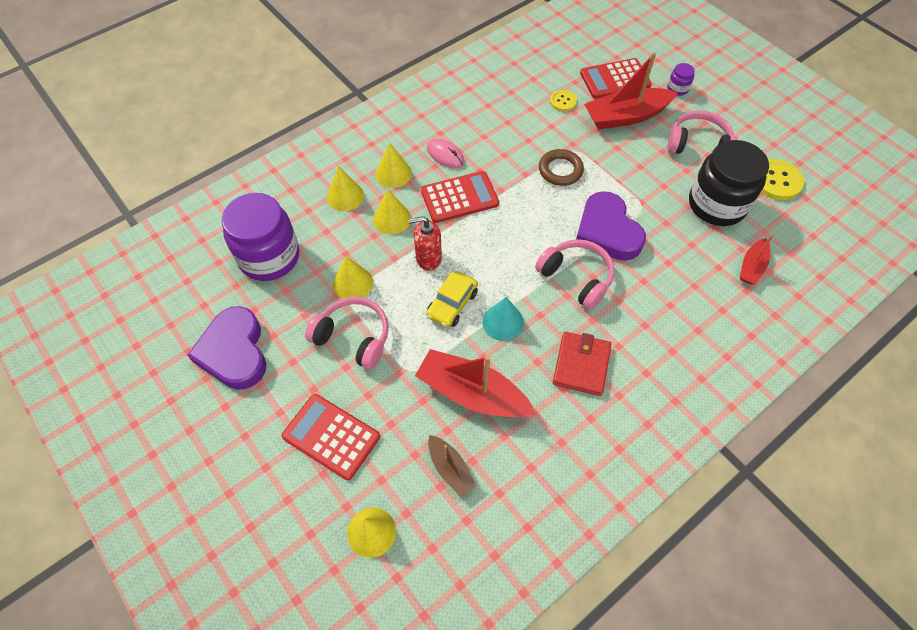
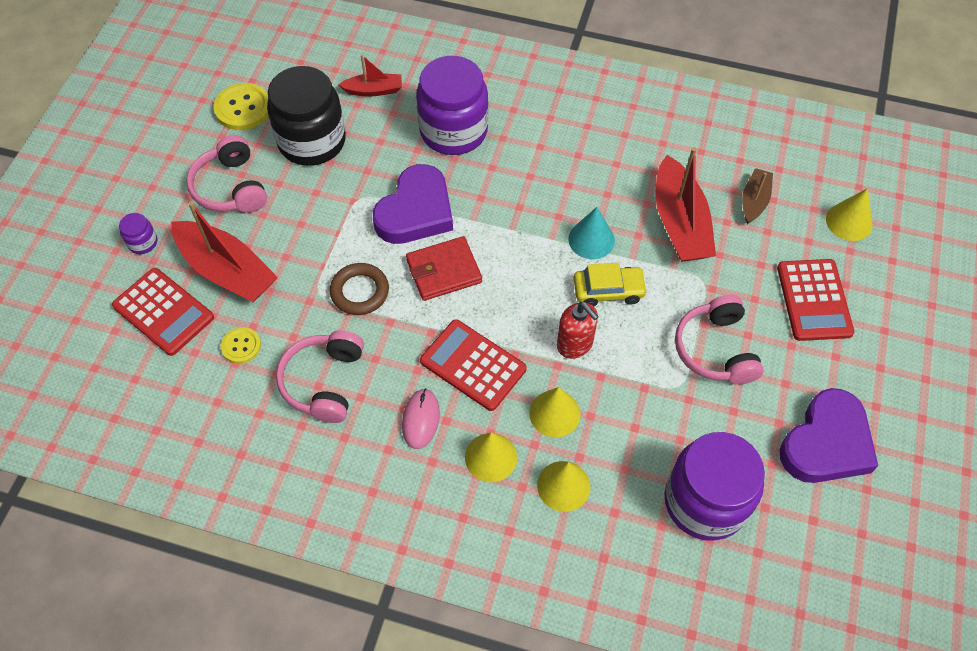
camera: 125 degrees left, 0 degrees up
(353, 283) = (662, 393): yellow cone -> none
(576, 278) = (493, 209): pink headphones -> pink headphones (324, 382)
(581, 365) = (582, 162): red wallet -> red wallet (444, 271)
(673, 295) = (453, 131): none -> purple jar

